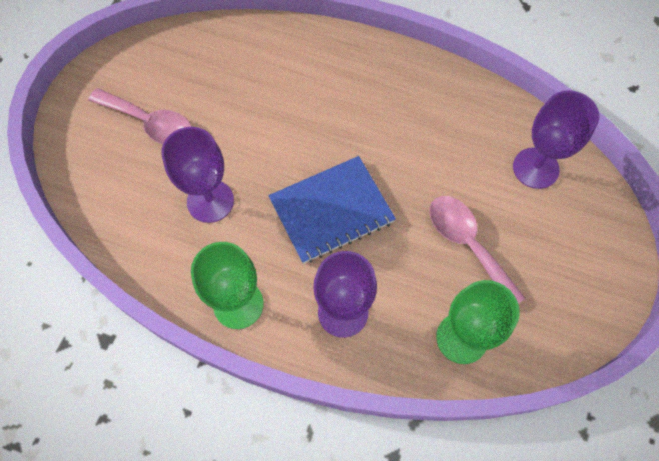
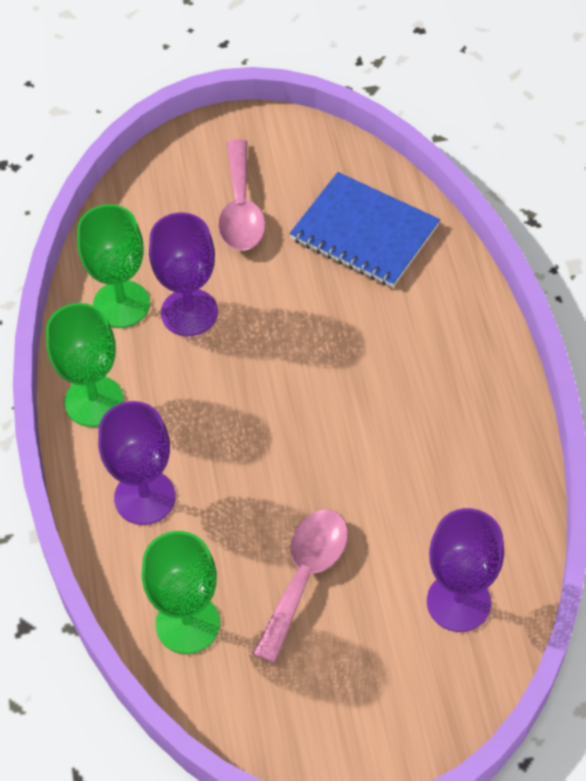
camera: 60 degrees right, 10 degrees down
(168, 241) = (121, 304): none -> green goblet
(331, 210) = (255, 425): blue notebook -> blue notebook (364, 232)

